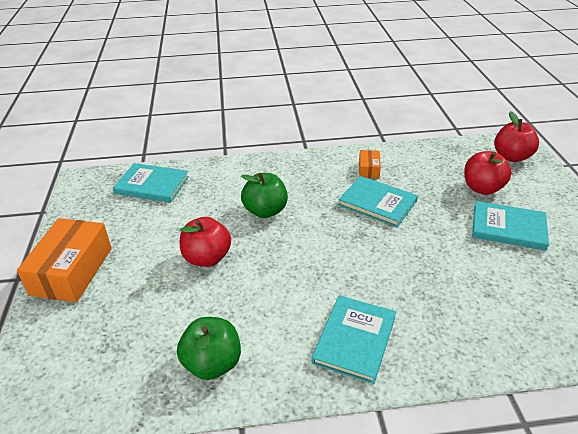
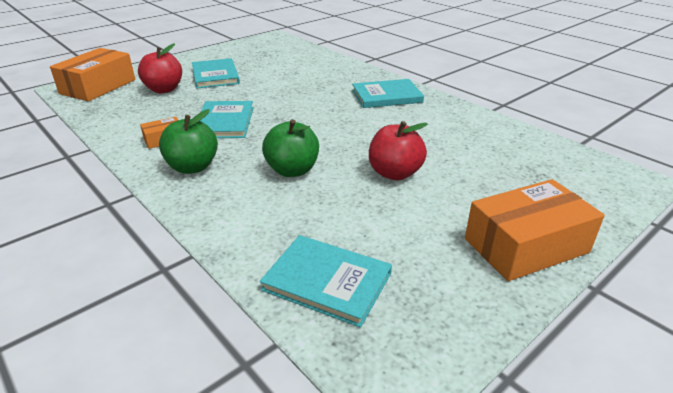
camera: 125 degrees left, 5 degrees down
(152, 185) = (327, 281): turquoise book -> turquoise book turned 45 degrees counterclockwise
(212, 363) = (475, 129): green apple -> green apple (192, 167)
(511, 157) = (98, 87): red apple -> orange box

